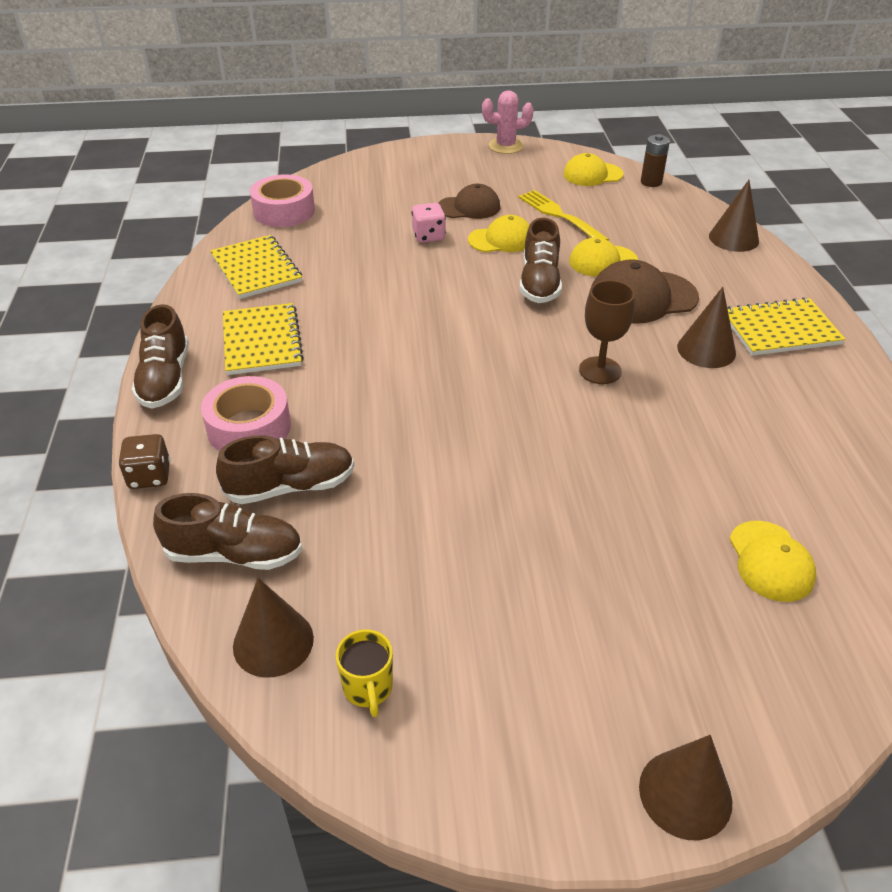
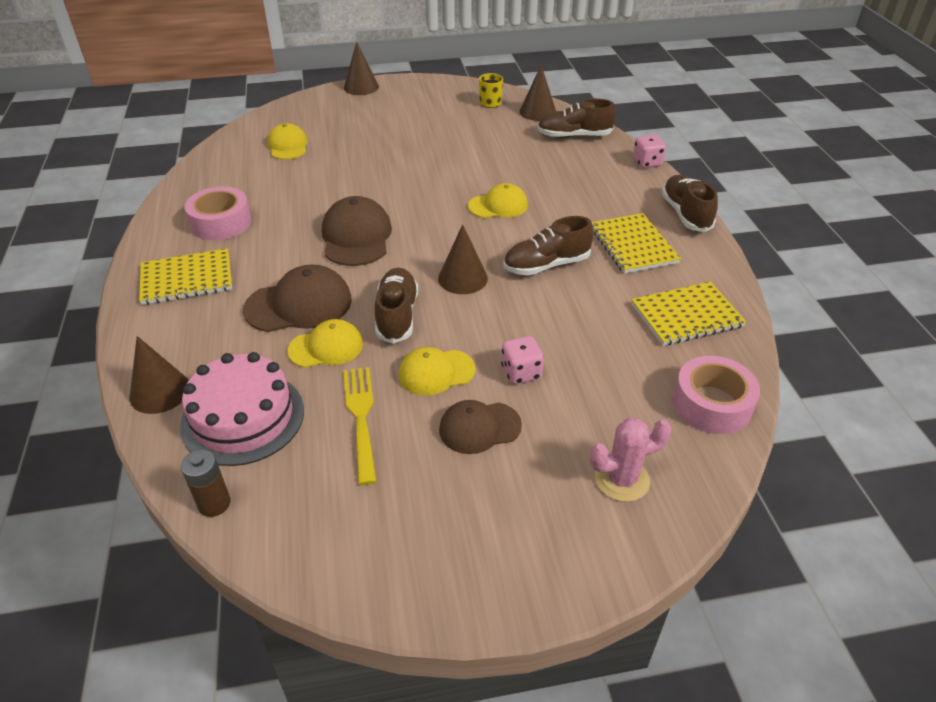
camera: 175 degrees right, 0 degrees up
(149, 476) = (647, 163): brown dice -> pink dice
(249, 427) = (603, 189): pink tape -> pink tape (221, 222)
(256, 269) = (686, 315): yellow notebook -> yellow notebook turned 75 degrees counterclockwise
(290, 486) = (559, 162): brown shoe -> brown shoe (546, 265)
(506, 146) = (432, 598): pink cactus -> pink cactus (622, 479)
(560, 216) = (361, 418): yellow fork -> yellow fork turned 150 degrees counterclockwise
(592, 174) = (298, 518): yellow cap -> yellow cap (498, 206)
(600, 370) = (356, 237): brown goblet -> brown cap
(654, 220) = (243, 417): none -> pink cake
(706, 350) = (263, 257): brown cone -> brown cone (463, 278)

